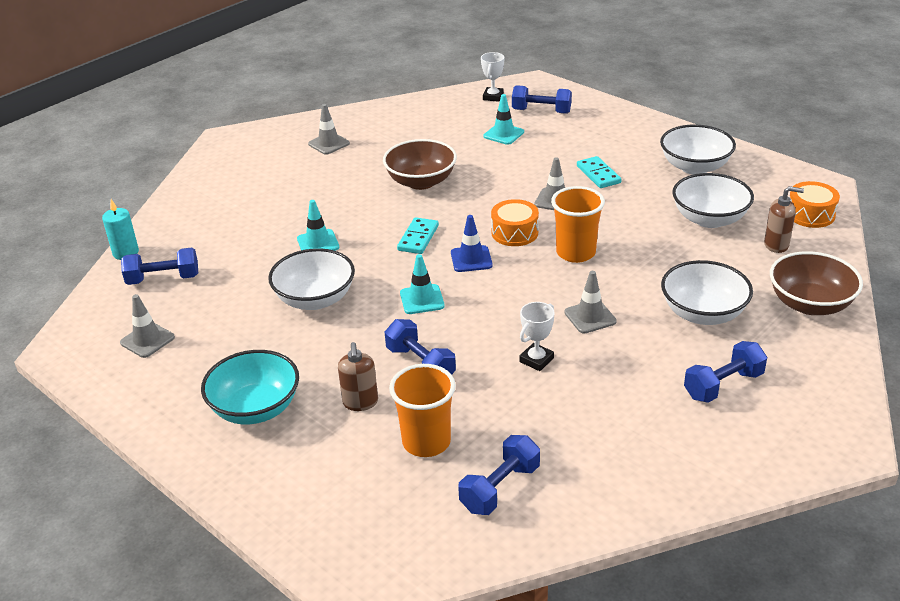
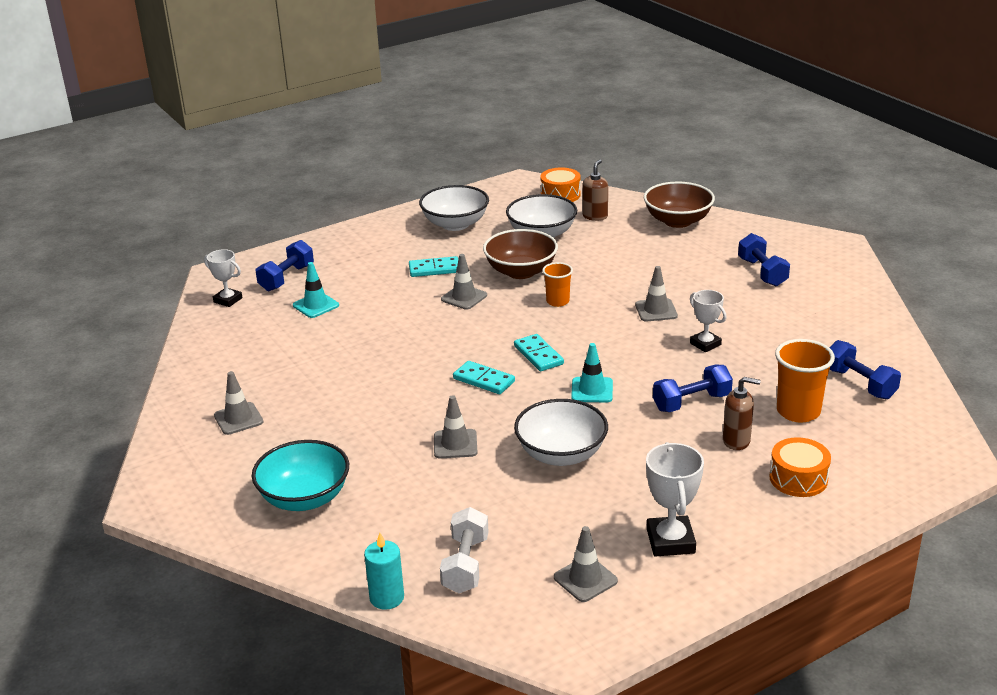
camera: 75 degrees left, 5 degrees down
(163, 279) = (465, 565): blue dumbbell -> white dumbbell
(199, 379) = (670, 541): none -> white trophy
(255, 408) = (728, 505): turquoise bowl -> turquoise bowl (304, 498)
(318, 243) = (455, 444): turquoise traffic cone -> grey traffic cone
(421, 182) = (375, 366): brown bowl -> brown bowl (521, 271)
(471, 259) = (538, 355): blue traffic cone -> turquoise domino
(514, 233) = (507, 326): orange drum -> orange drum (798, 478)
(575, 253) = (557, 301): orange cup -> orange cup, size x0.62
(703, 313) = (672, 263): white bowl -> none

